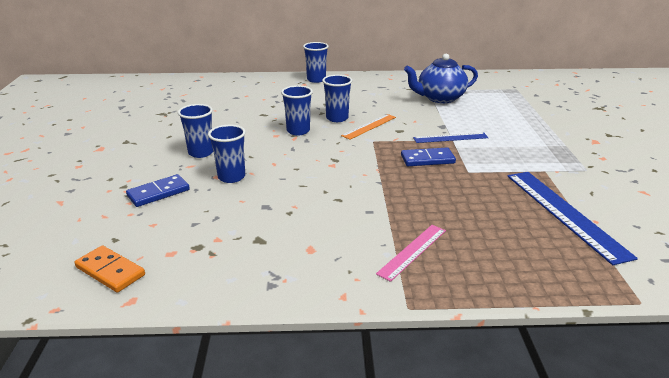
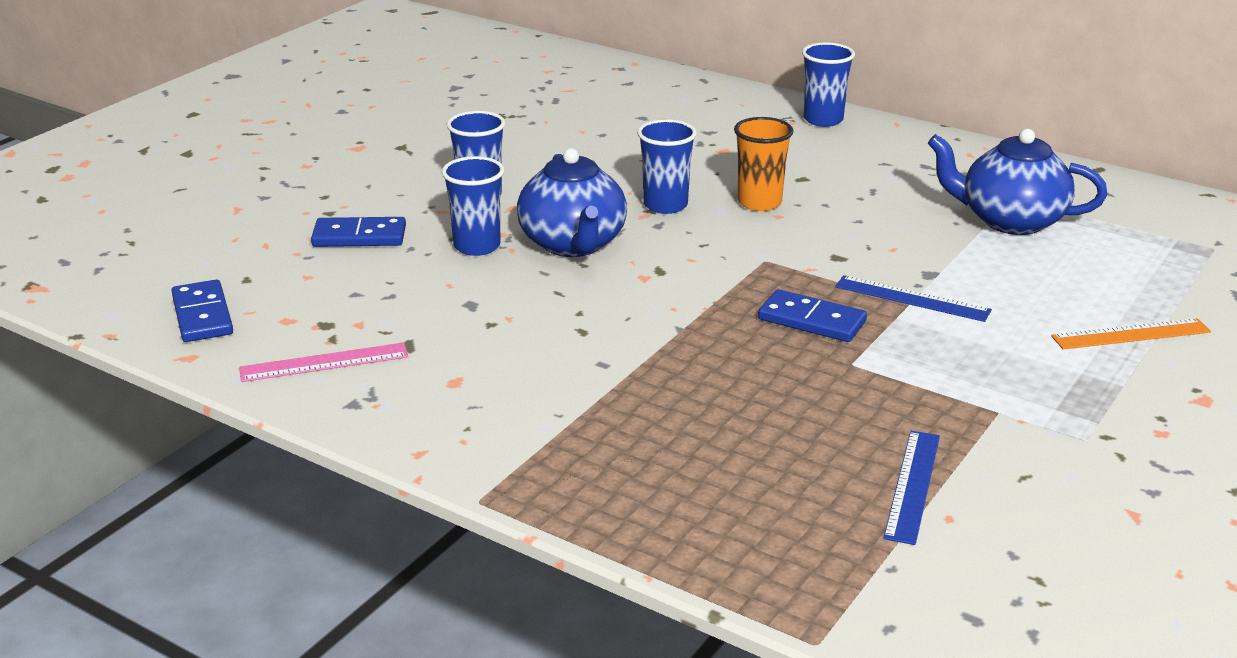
camera: 35 degrees right, 0 degrees up
(110, 271) = (202, 315): orange domino -> blue domino
(279, 161) = (573, 244): none -> blue teapot
(337, 118) = (759, 202): blue cup -> orange cup
(369, 126) = (794, 233): orange ruler -> orange ruler (1130, 334)
(412, 251) = (584, 439): pink ruler -> pink ruler (324, 363)
(564, 213) = (912, 485): blue ruler -> blue ruler, size x0.57

